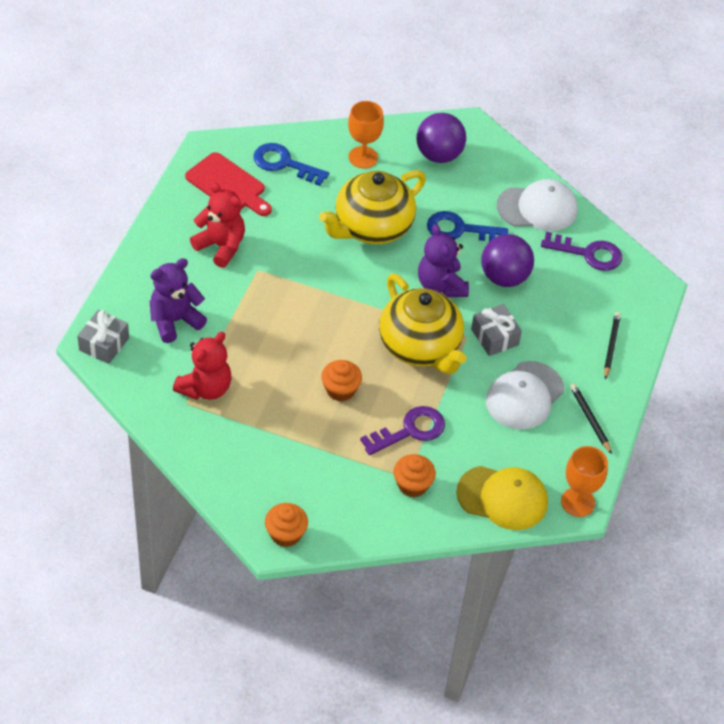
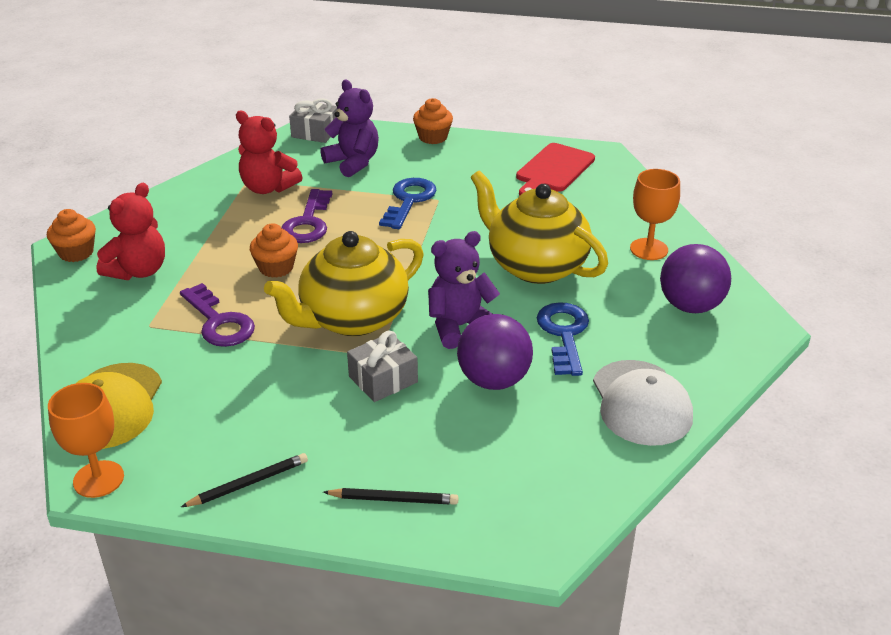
camera: 85 degrees right, 15 degrees down
(221, 246) = (463, 175): red teddy bear -> red teddy bear (138, 271)
(284, 163) = (605, 199): blue key -> blue key (409, 201)
(412, 485) = (137, 331): orange cupcake -> orange cupcake (433, 137)
(524, 396) = (284, 414): white cap -> none
(588, 254) = (573, 462): purple key -> purple key (308, 222)

